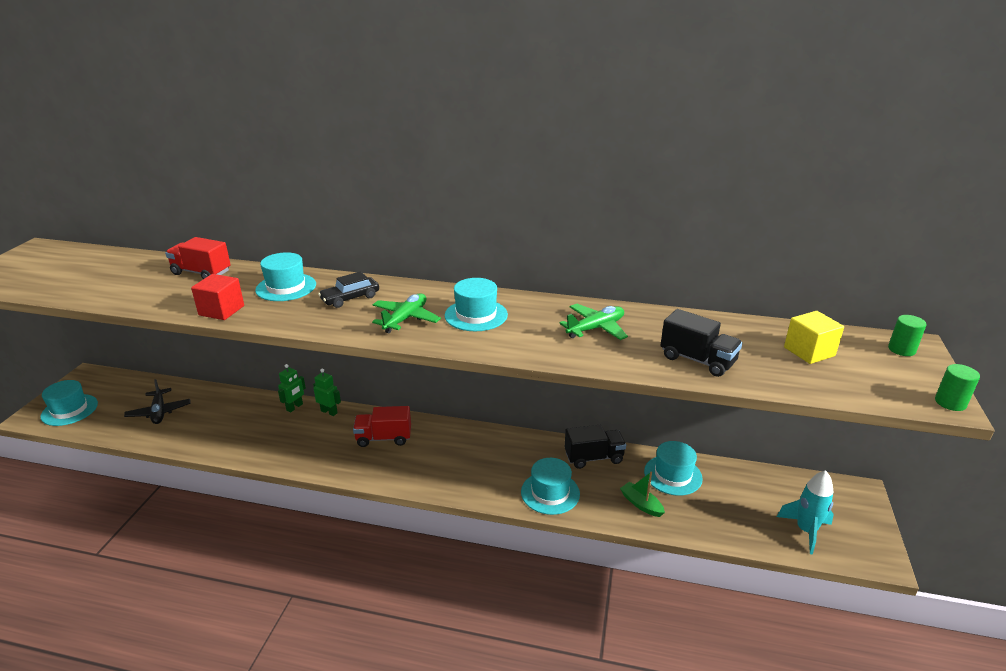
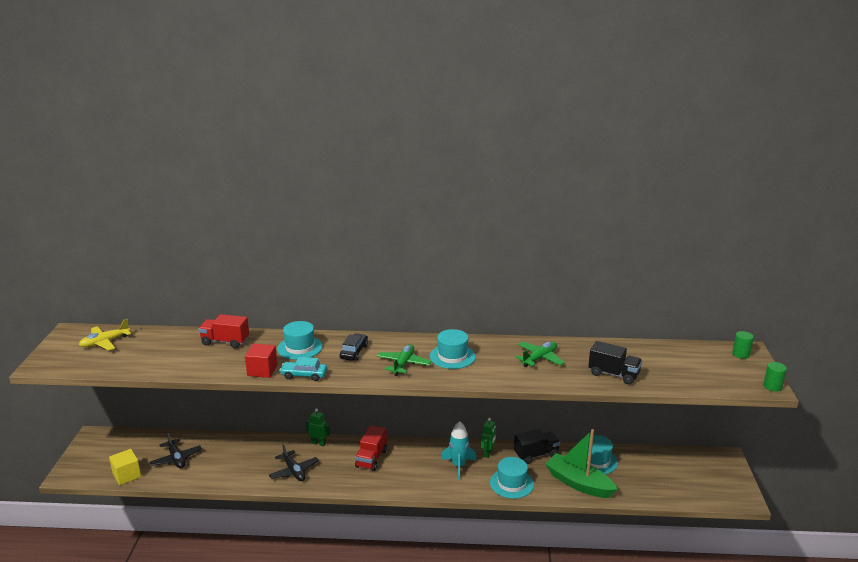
camera: 10 degrees left, 5 degrees down
(64, 262) = (105, 342): none -> yellow plane
(69, 410) = (97, 465): turquoise hat -> none
(269, 321) = (304, 375): none -> turquoise car
(284, 443) = (294, 471): none -> black plane
(295, 407) = (289, 443): green robot -> green robot (488, 453)
(350, 298) = (354, 352): black car -> black car turned 150 degrees clockwise
(384, 438) = (371, 459): red truck -> red truck turned 60 degrees counterclockwise
(641, 504) = (578, 483): green boat -> green boat, size x2.03
(806, 531) = (694, 487): turquoise rocket -> turquoise rocket (458, 466)
(809, 351) = (683, 361): yellow cube -> yellow cube (127, 475)

